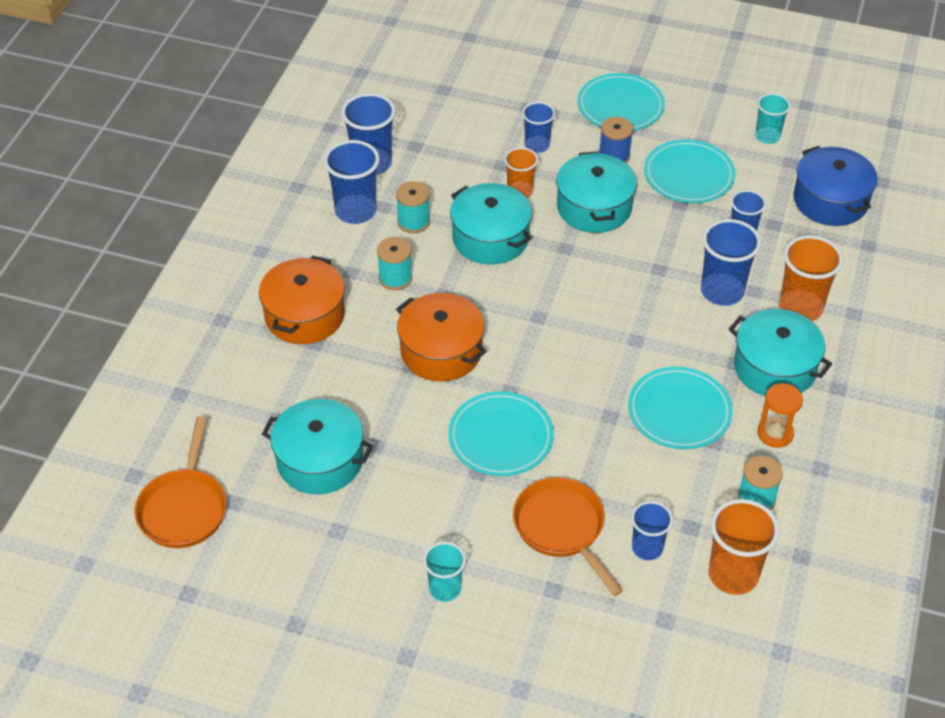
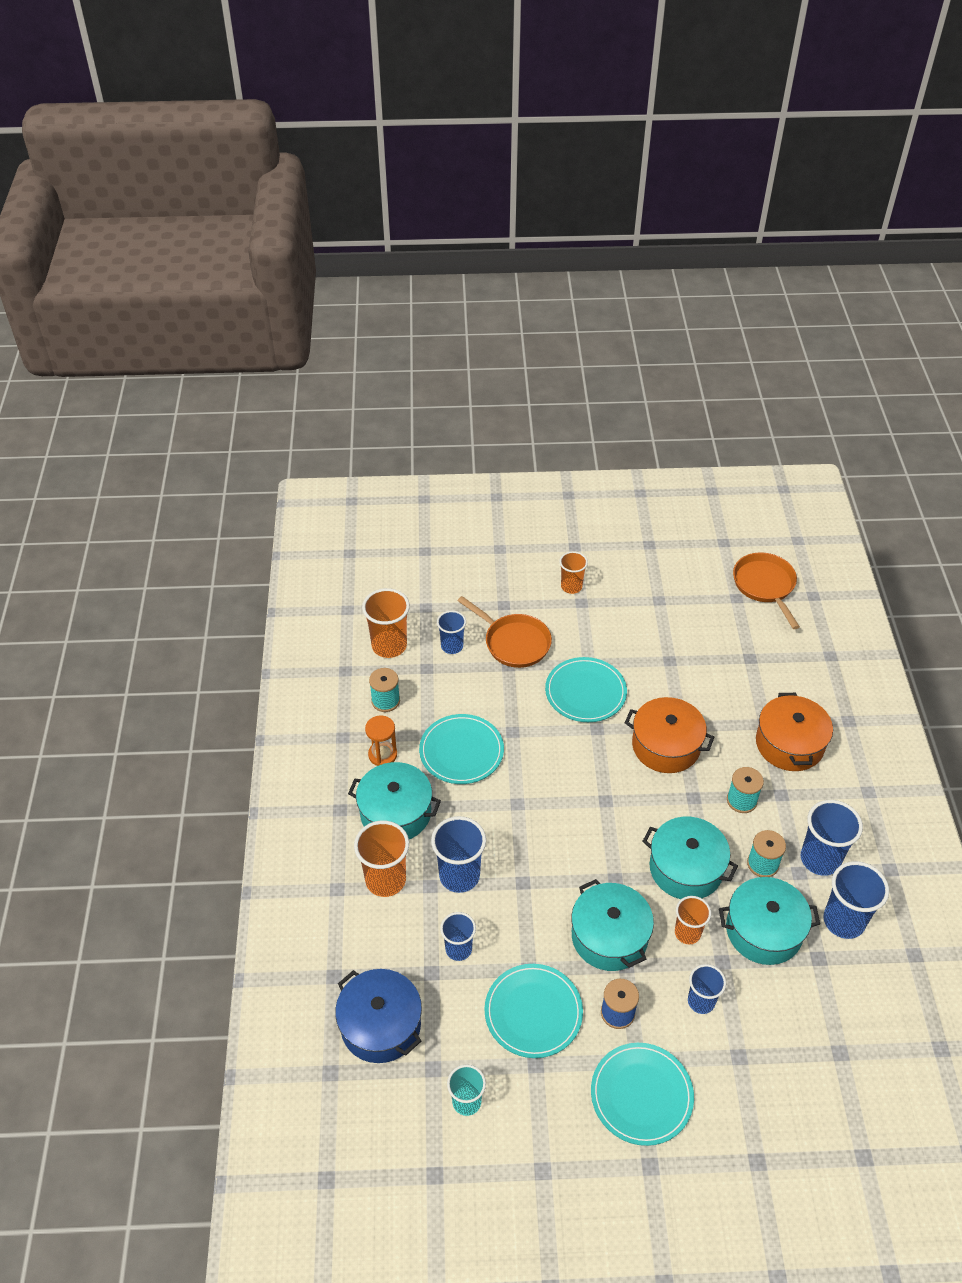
camera: 160 degrees right, 0 degrees up
(320, 460) = (700, 639): turquoise pot -> turquoise pot (763, 930)
(445, 589) = (571, 586): turquoise cup -> orange cup

